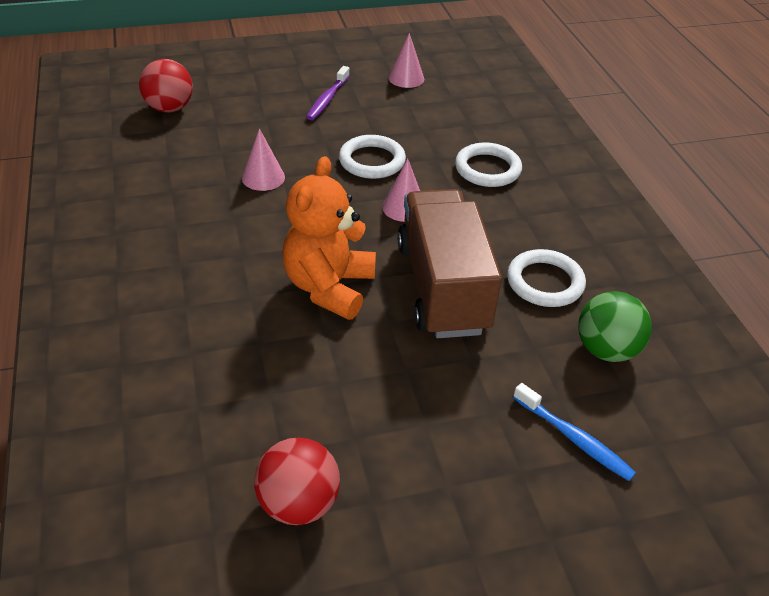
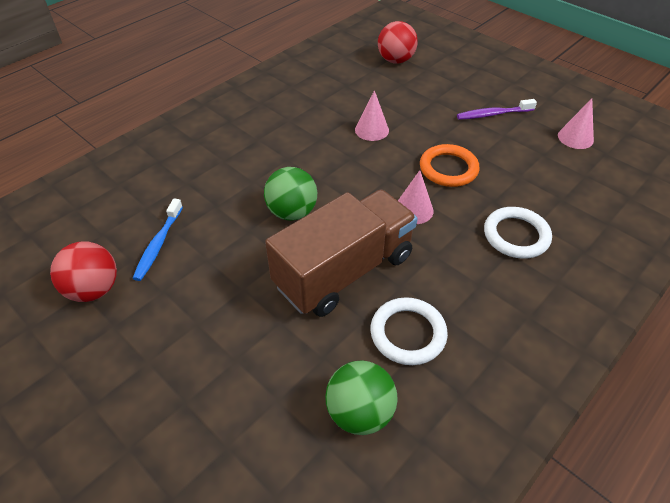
camera: 60 degrees right, 5 degrees up
(329, 287) = (292, 212): orange teddy bear -> green ball
(372, 161) = (448, 169): white ring -> orange ring
(574, 439) = (239, 427): blue toothbrush -> blue toothbrush (158, 244)

